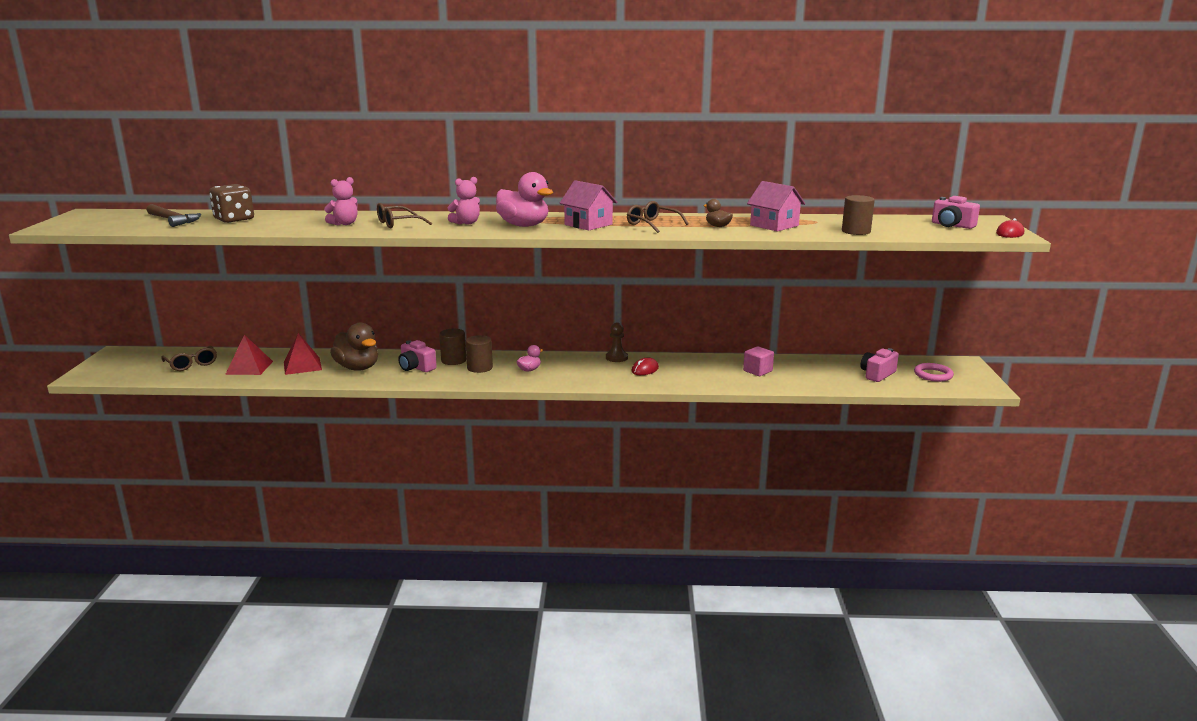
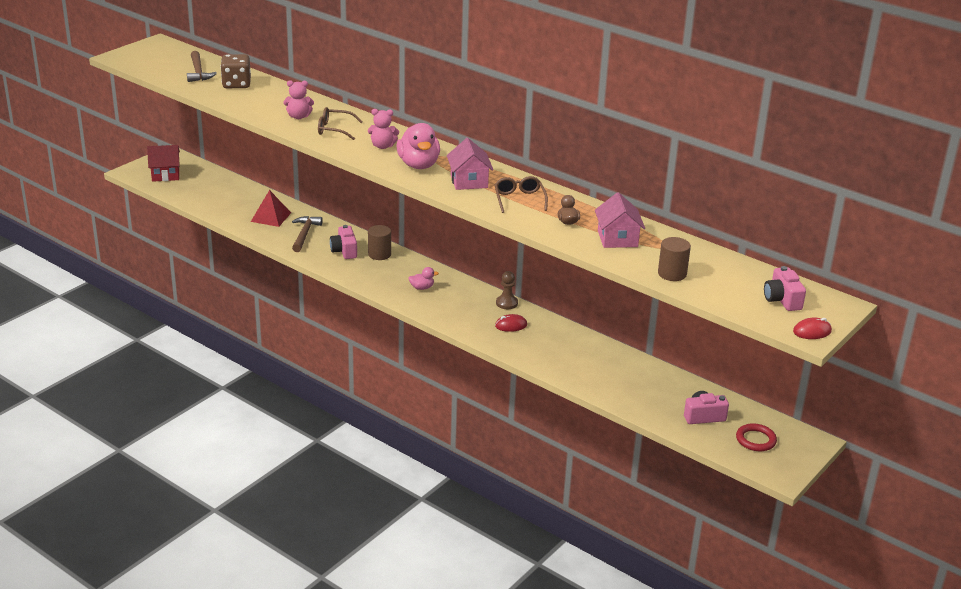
camera: 35 degrees right, 10 degrees up
(132, 367) = (165, 174): none -> red house
(191, 364) = (203, 186): brown glasses -> none
(249, 367) = (235, 205): red pyramid -> none
(357, 368) = (304, 234): brown duck -> brown hammer
(480, 368) = (388, 270): brown cylinder -> none
(757, 371) = (602, 367): pink cube -> none
(933, 375) = (755, 440): pink ring -> red ring

